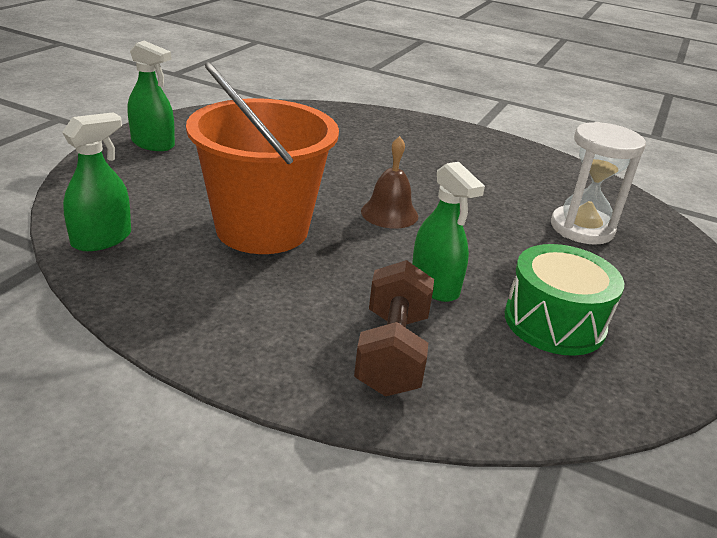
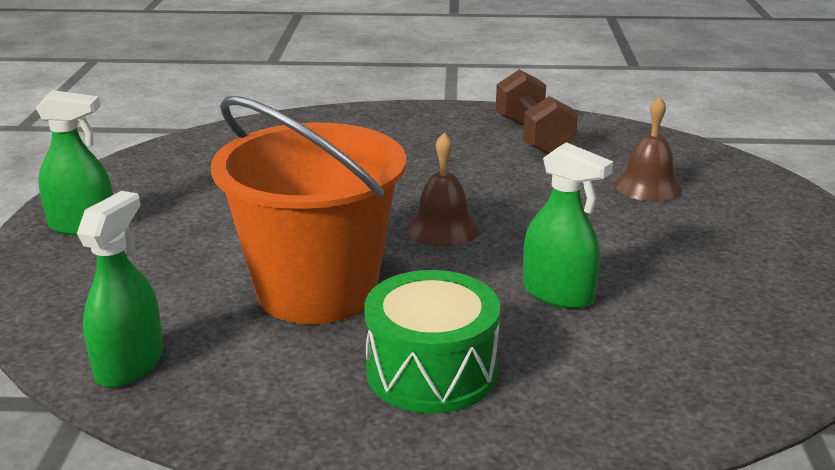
camera: 20 degrees left, 5 degrees down
(392, 352) = (577, 380): brown dumbbell -> brown dumbbell (533, 137)
(554, 322) = (702, 293): green drum -> green drum (431, 371)
(582, 228) = (648, 186): white hourglass -> brown bell

